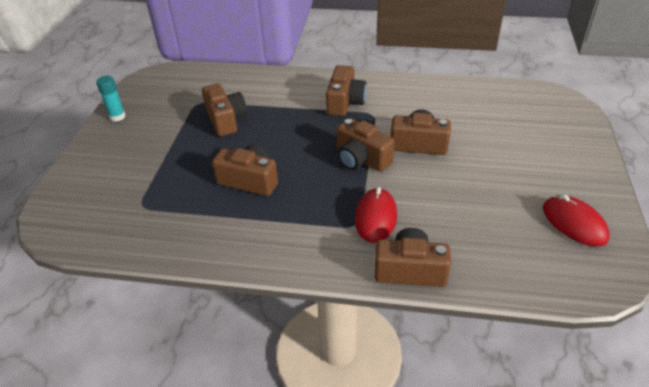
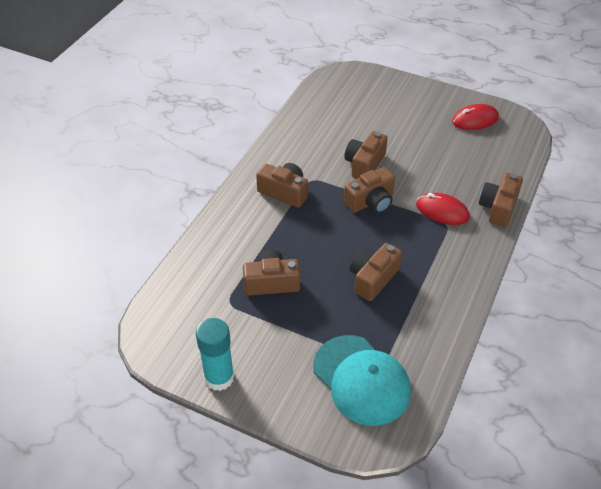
camera: 75 degrees left, 5 degrees up
(117, 116) = (219, 378): turquoise glue stick -> turquoise glue stick, size x1.62
(119, 196) = (361, 380): none -> turquoise cap

